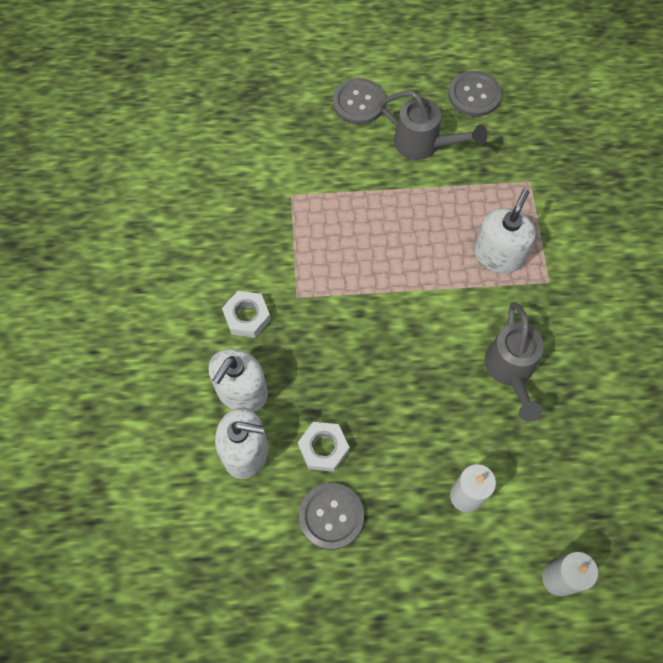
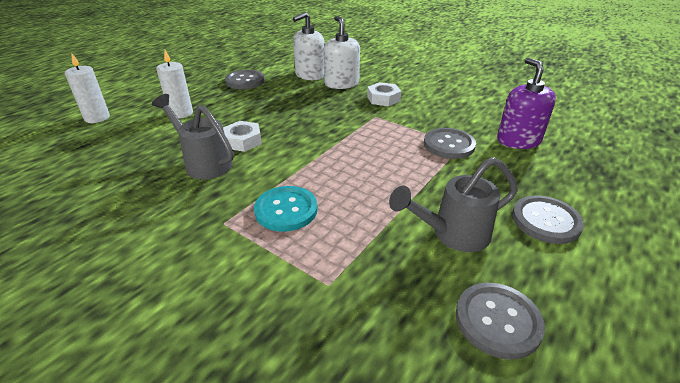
camera: 130 degrees right, 30 degrees down
(245, 158) = (518, 140): none -> purple soap dispenser
(301, 204) = (449, 145): none -> grey button
(323, 448) = (277, 90): white nut -> white nut (243, 141)
(498, 255) = (286, 210): white soap dispenser -> turquoise button

